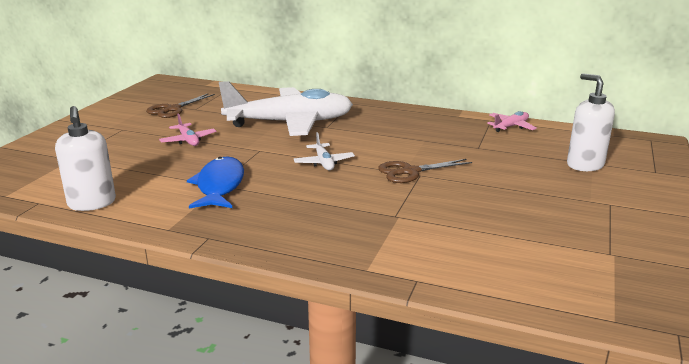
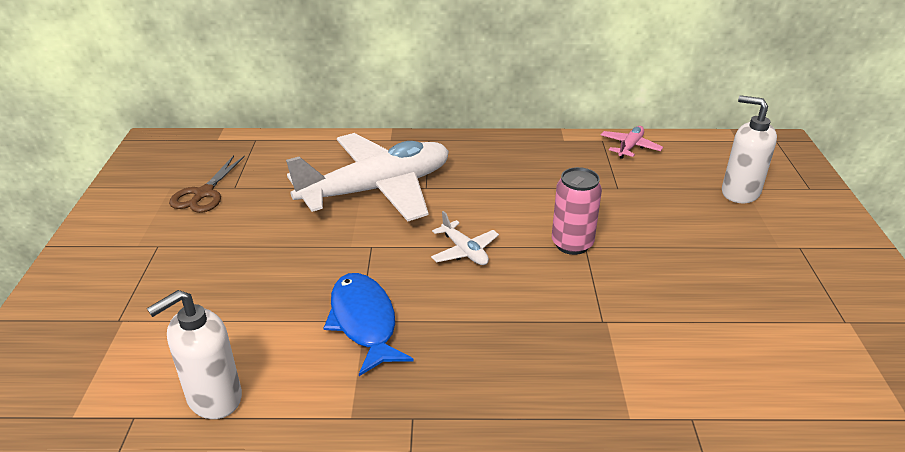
camera: 20 degrees left, 10 degrees up
(92, 203) = (214, 398): white soap dispenser -> white soap dispenser turned 90 degrees clockwise
(188, 140) = (266, 248): pink plane -> none
(410, 172) = (572, 244): brown scissors -> pink can

